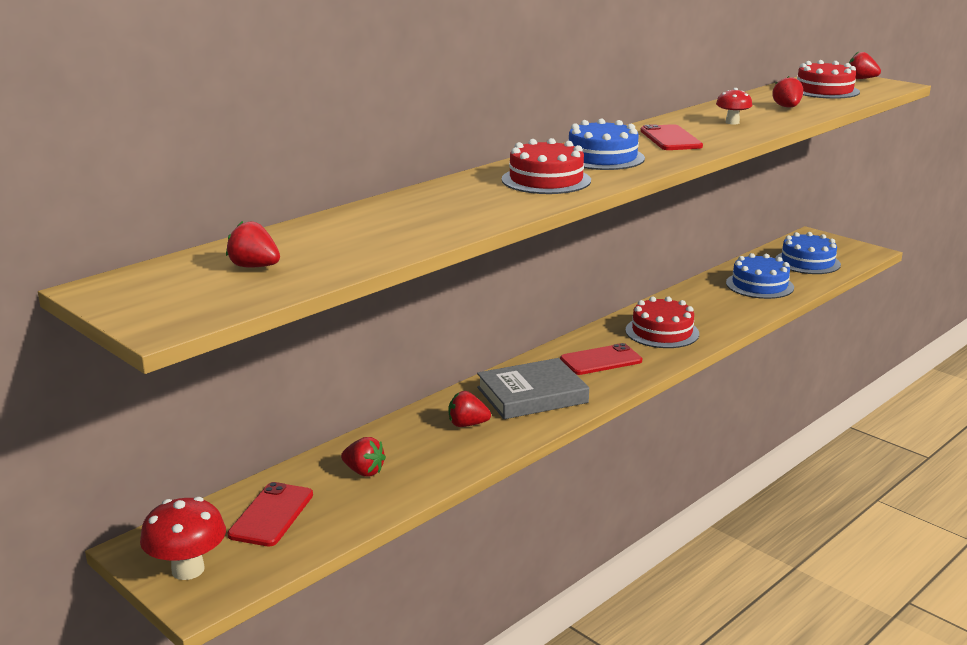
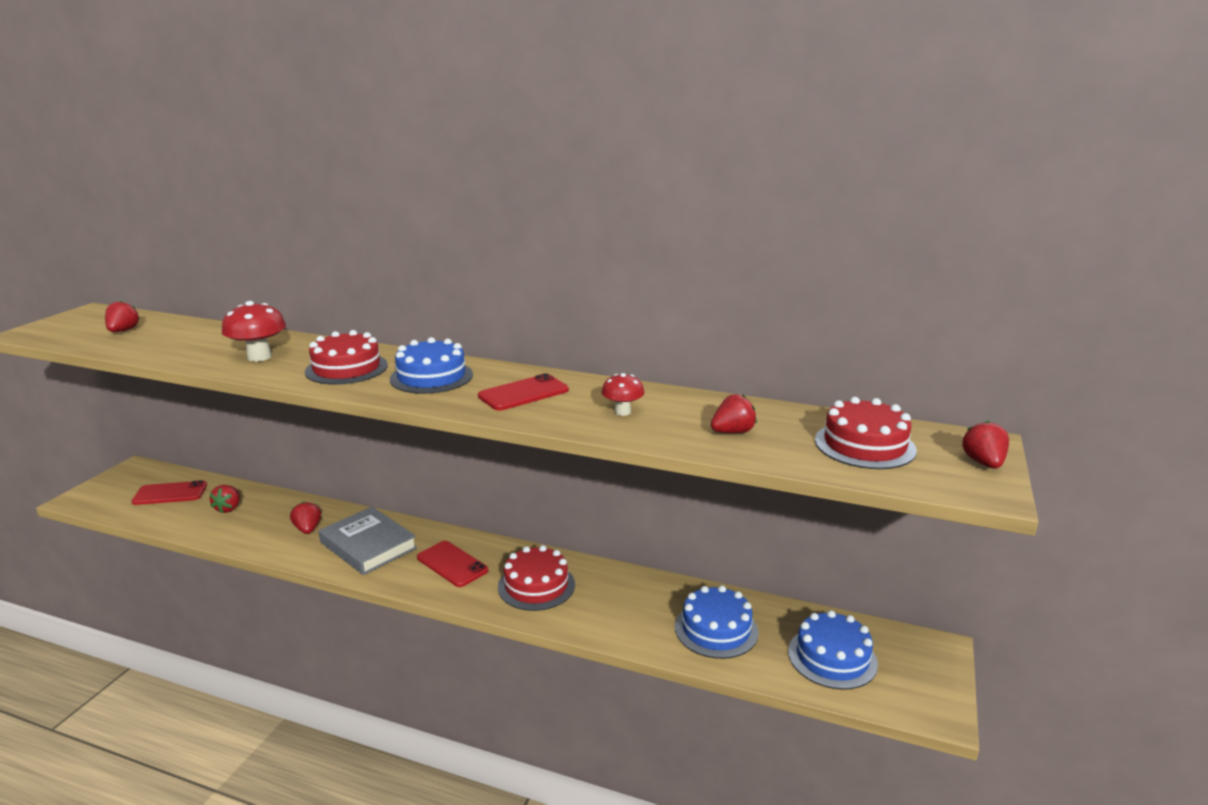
camera: 65 degrees right, 0 degrees up
(188, 570) = (108, 487): red mushroom -> red mushroom (259, 357)

